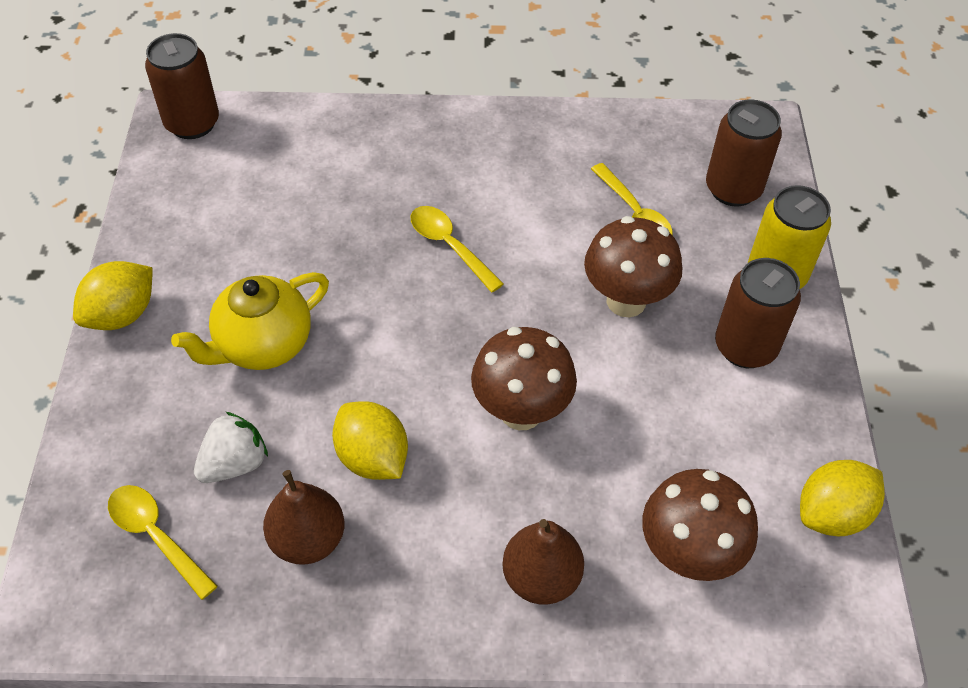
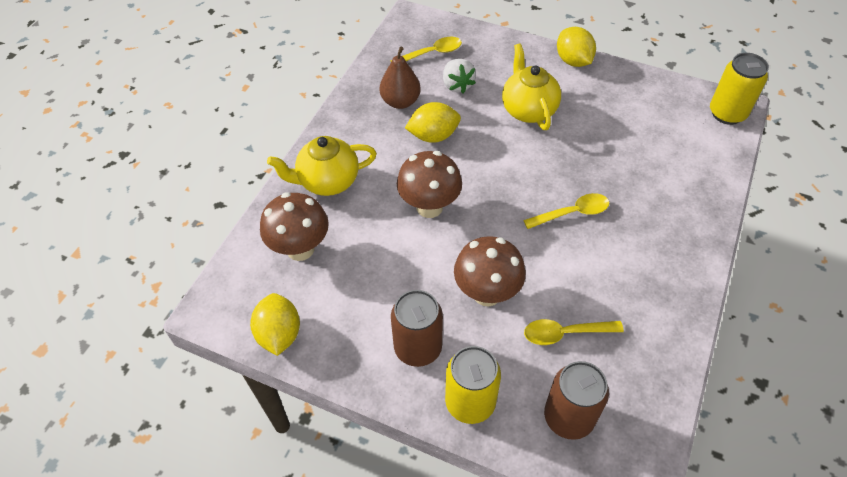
camera: 115 degrees right, 0 degrees up
(192, 123) = (727, 113): brown can -> yellow can
(541, 577) = (327, 181): brown pear -> yellow teapot

